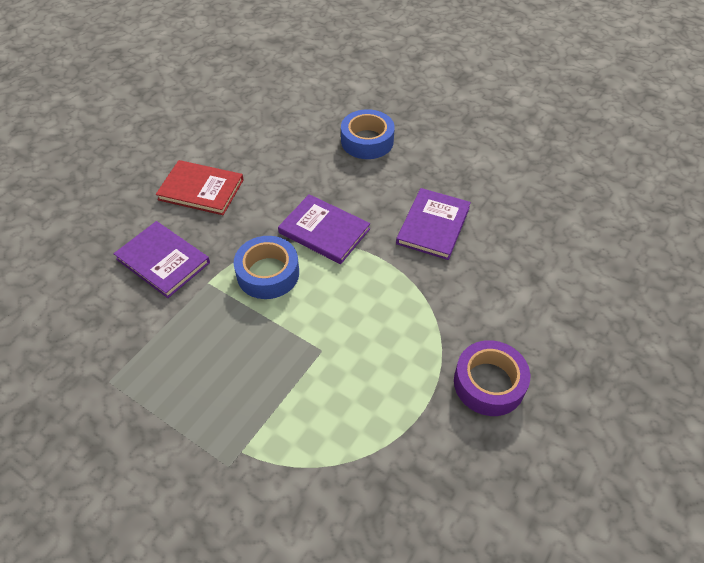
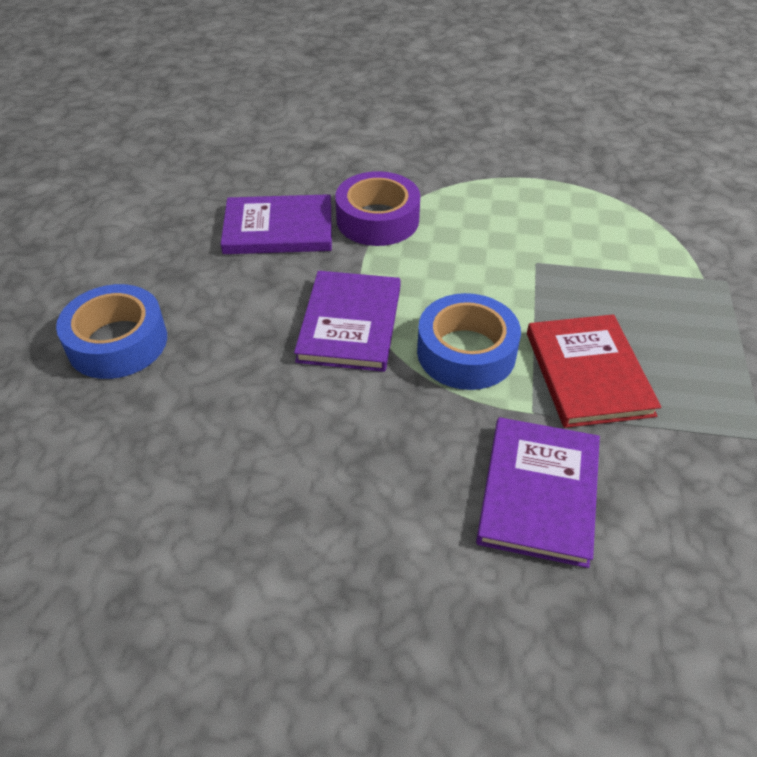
camera: 115 degrees left, 5 degrees down
(201, 189) = (349, 526): red book -> red book (588, 373)
(489, 383) = (473, 148): purple tape -> purple tape (377, 220)

